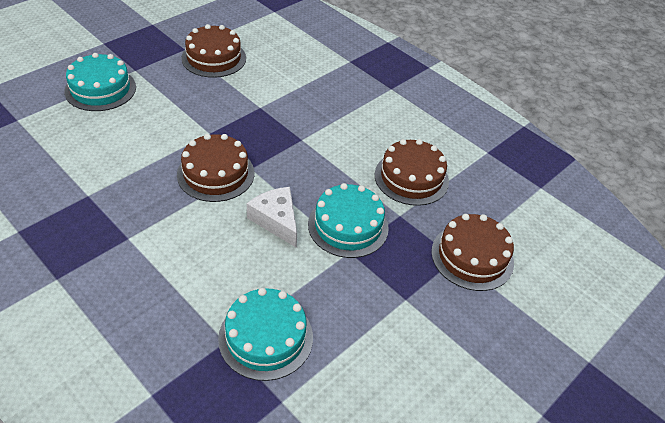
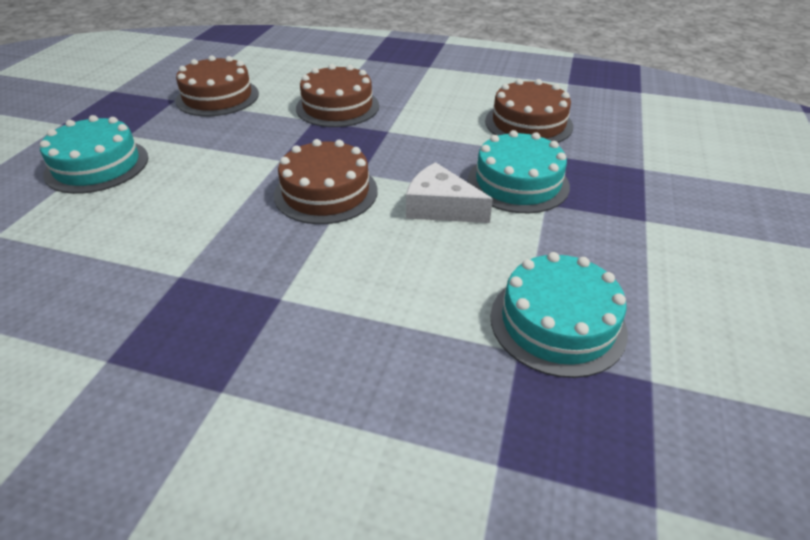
camera: 25 degrees left, 5 degrees down
(472, 257) = (656, 161): brown cake -> brown cake (337, 107)

